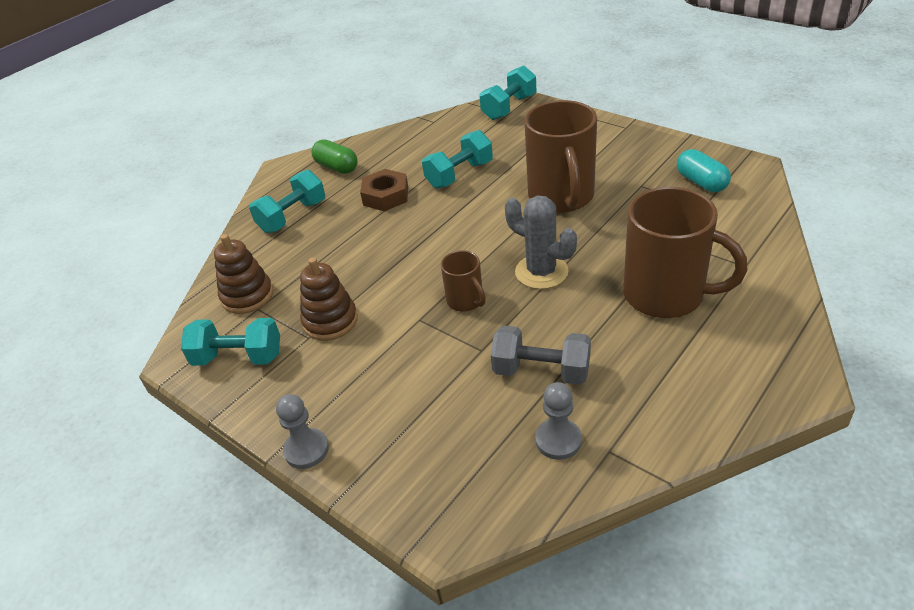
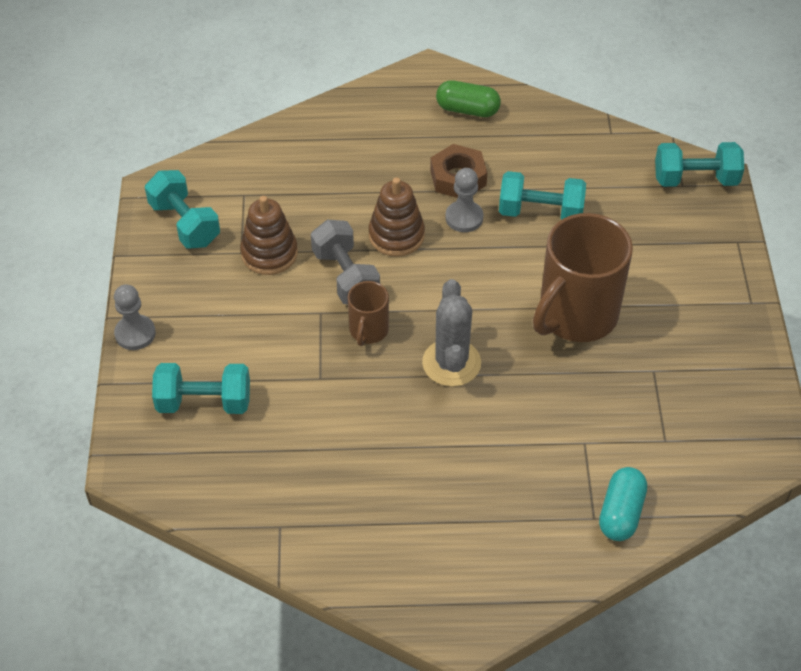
camera: 45 degrees right, 10 degrees up
(247, 296) = (251, 177): brown stacking toy -> brown stacking toy (396, 235)
(292, 216) = (371, 130): turquoise dumbbell -> turquoise dumbbell (204, 402)
(337, 167) = (467, 110): green capsule -> green capsule turned 75 degrees counterclockwise
(541, 371) = (329, 434): grey dumbbell -> grey dumbbell (346, 276)
(558, 440) = (265, 487): grey pawn -> grey pawn (464, 218)
(666, 295) = (498, 475): brown mug -> none
(701, 182) = (704, 419): turquoise capsule -> turquoise capsule (621, 513)

